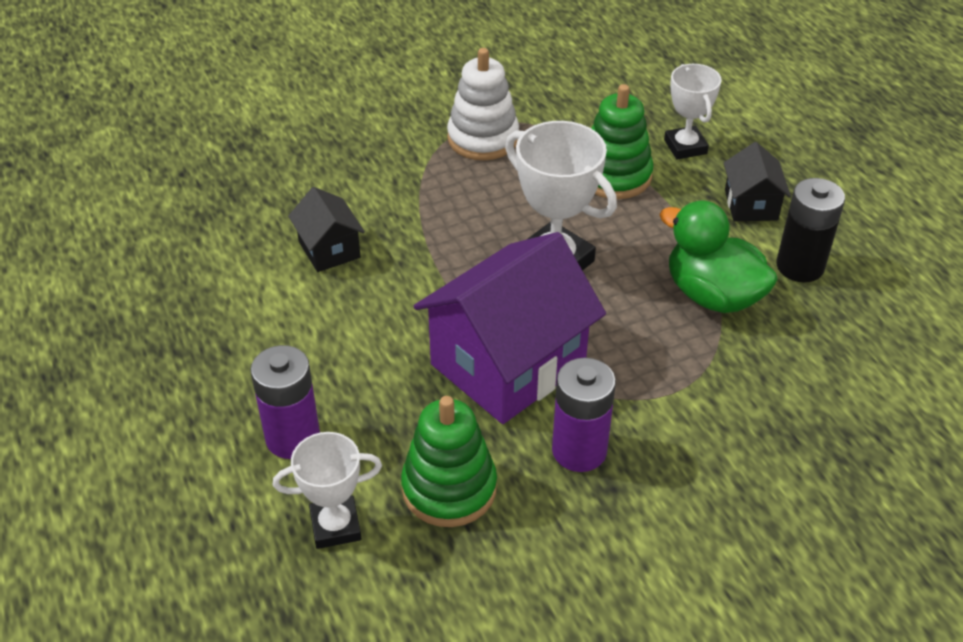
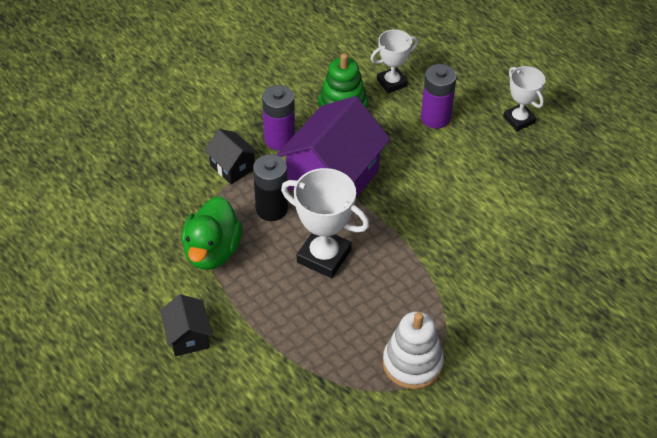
camera: 165 degrees right, 5 degrees up
(329, 249) = (479, 236): black house -> black house (232, 167)
(614, 176) = (297, 345): green stacking toy -> none
(685, 147) = (244, 389): white trophy -> white trophy (519, 120)
(712, 295) = (212, 251): green duck -> green duck turned 75 degrees clockwise
(800, 266) = (152, 286): black battery -> black battery (271, 209)

